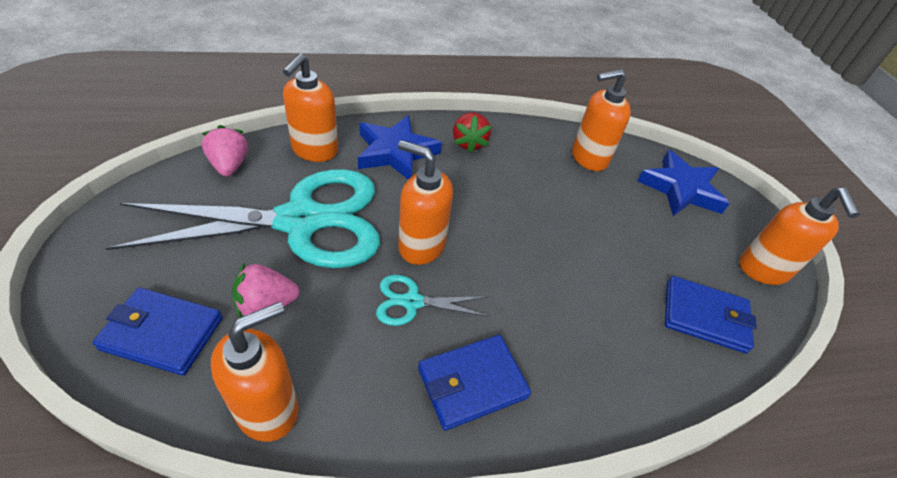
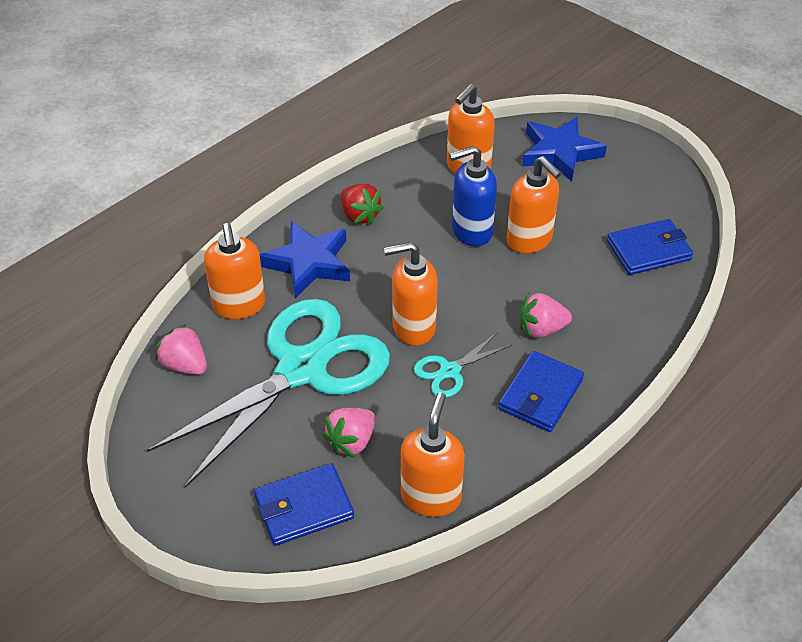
camera: 30 degrees left, 0 degrees up
(532, 321) = (541, 329): none -> pink strawberry
(546, 203) = (471, 231): none -> blue soap dispenser
(763, 270) = (663, 188): orange soap dispenser -> orange soap dispenser (529, 240)

